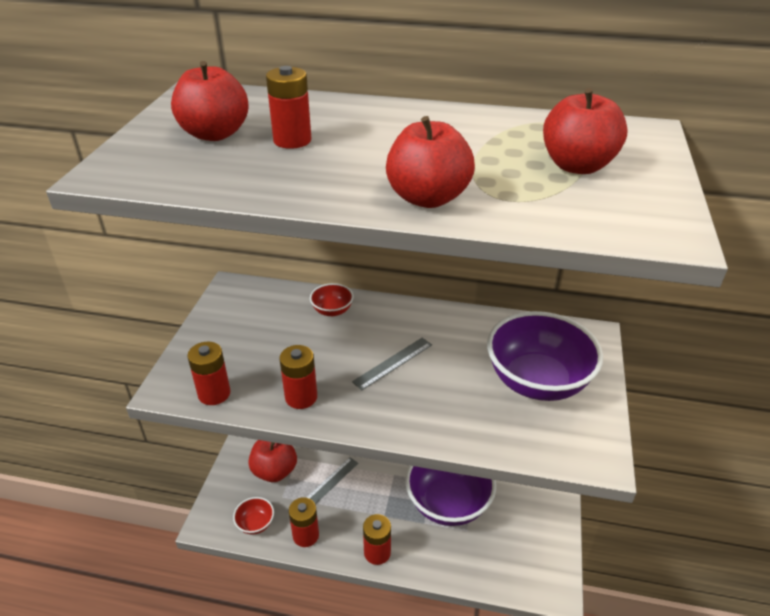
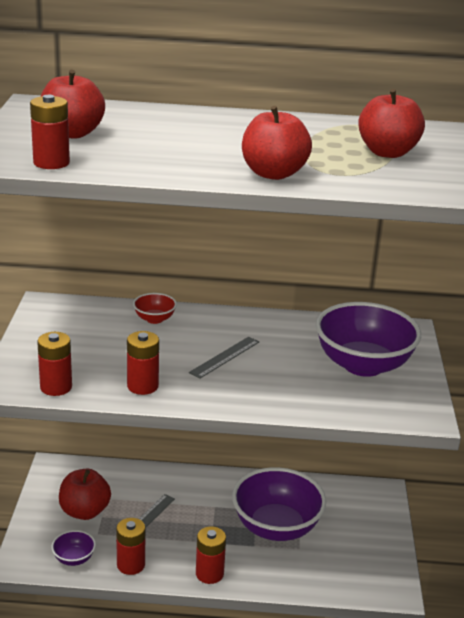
camera: 10 degrees left, 10 degrees down
(255, 523) = (74, 558): red bowl -> purple bowl
(292, 140) = (143, 137): red battery -> red battery (51, 163)

